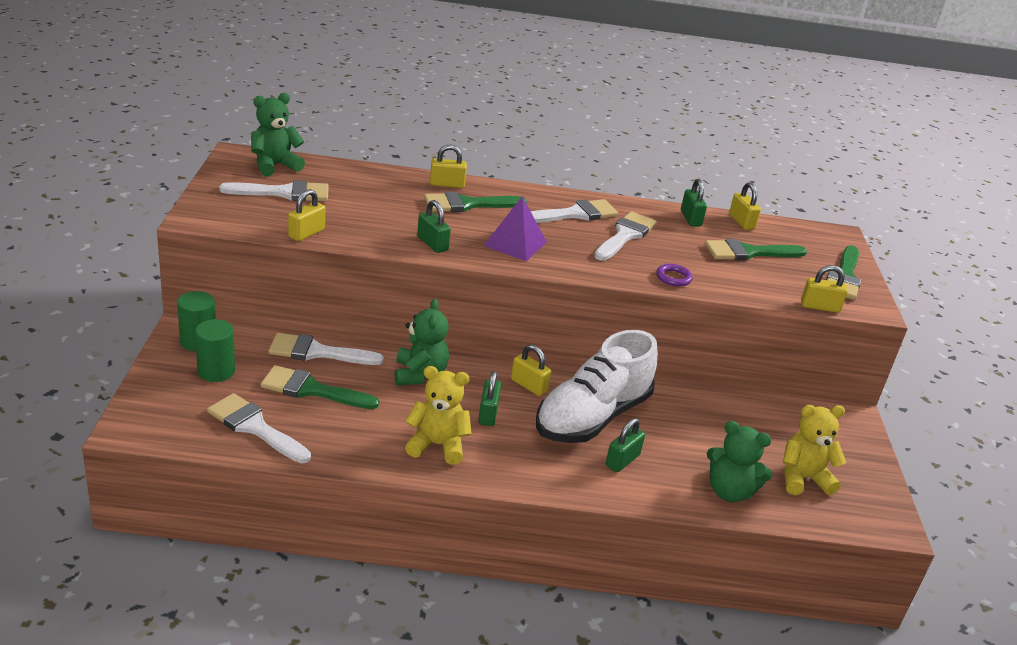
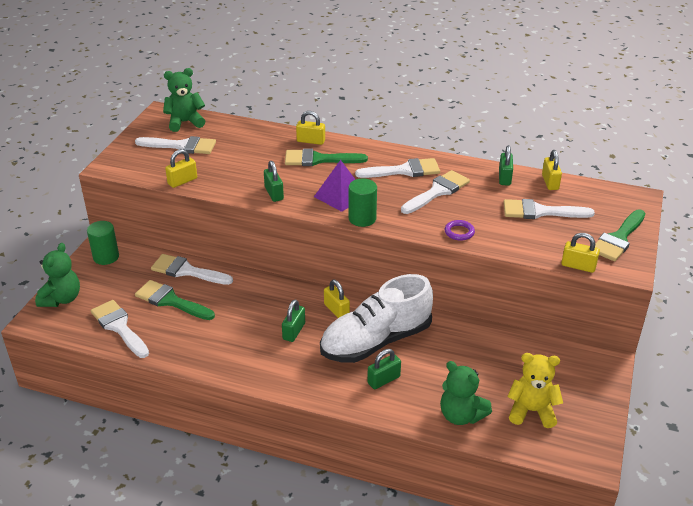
camera: 20 degrees right, 5 degrees up
(216, 371) = (109, 281): green cylinder -> green cylinder (362, 218)
(419, 375) = (255, 295): green teddy bear -> green teddy bear (62, 299)
(437, 445) = (244, 353): yellow teddy bear -> none
(748, 252) = (540, 212): green brush -> white brush

